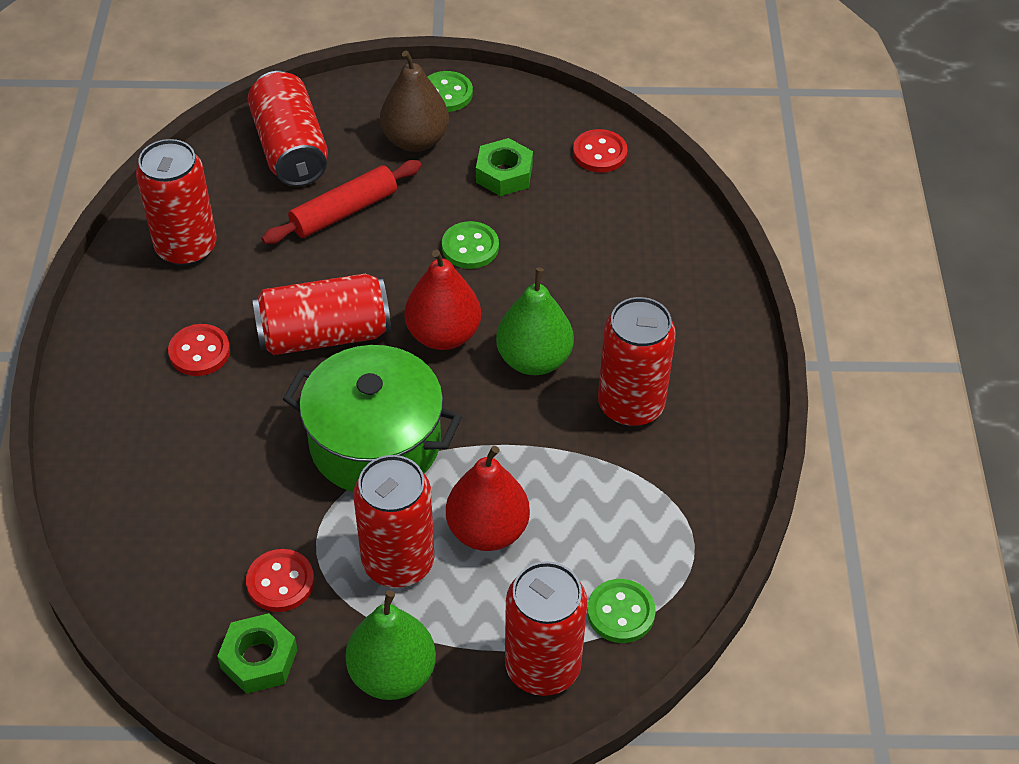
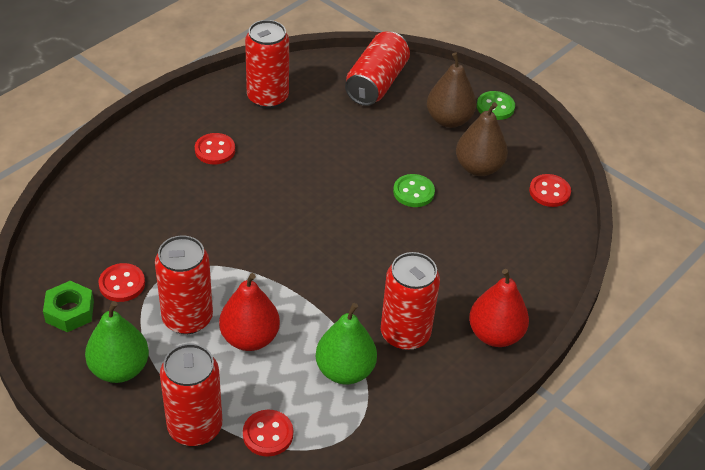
camera: 40 degrees right, 5 degrees down
(324, 335) = (284, 183): red can -> none
(344, 211) = (367, 131): red rolling pin -> none
(375, 443) = (246, 253): green pot -> none
(443, 335) = (345, 225): red pear -> red pear (495, 334)
(504, 174) = (478, 168): green nut -> brown pear
(534, 359) = (379, 272): green pear -> green pear (345, 370)
(620, 612) = (268, 434): green button -> red button

